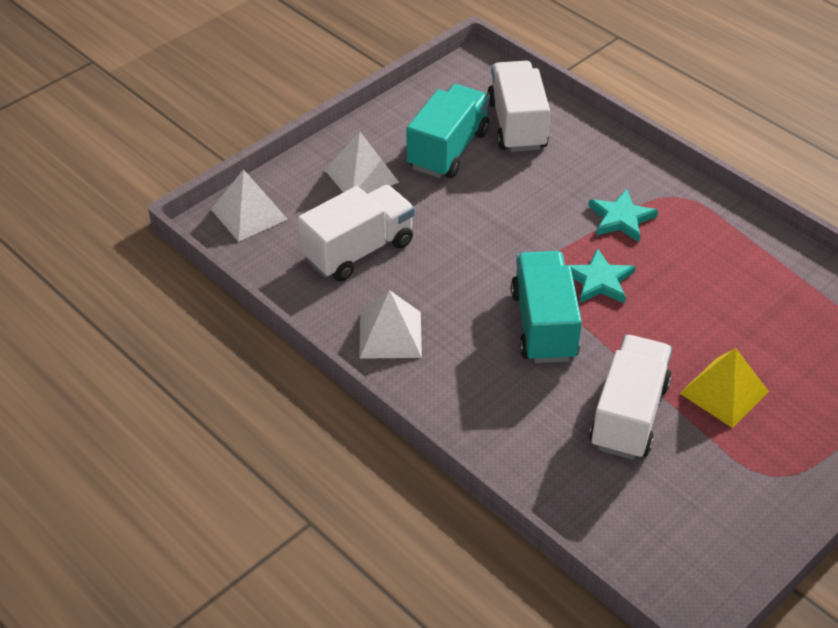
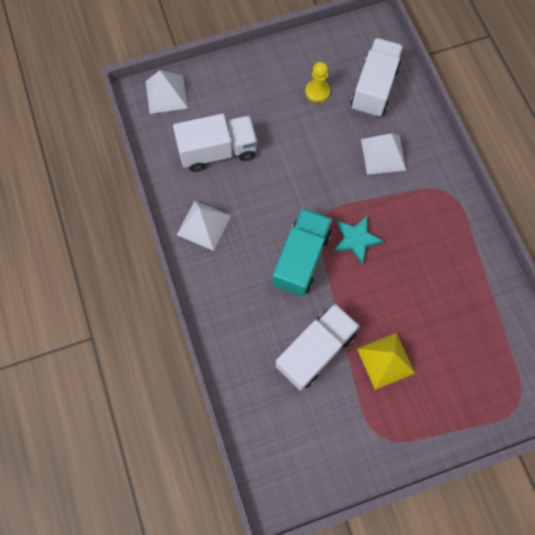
camera: 25 degrees right, 25 degrees up
(361, 176) = (250, 91): white pyramid -> white pyramid (383, 154)
(448, 150) = (317, 92): turquoise truck -> yellow pawn
(621, 218) = (399, 195): turquoise star -> none

